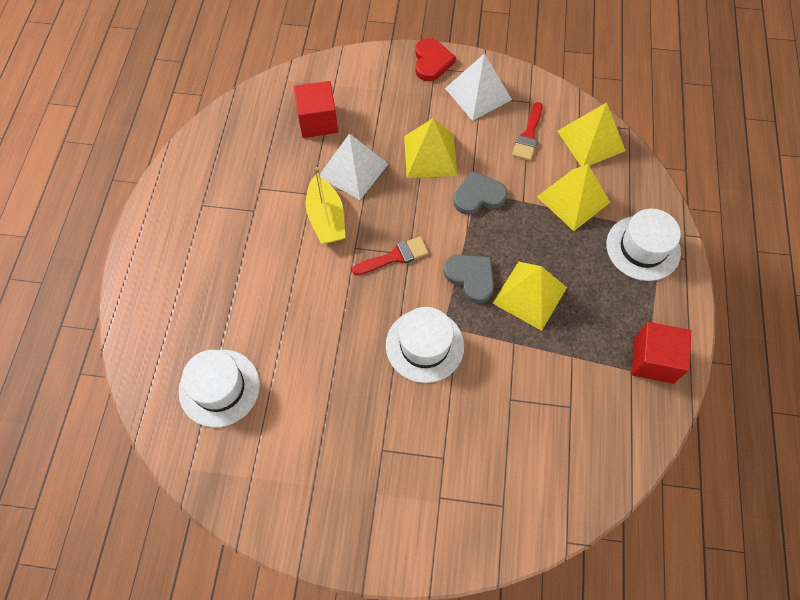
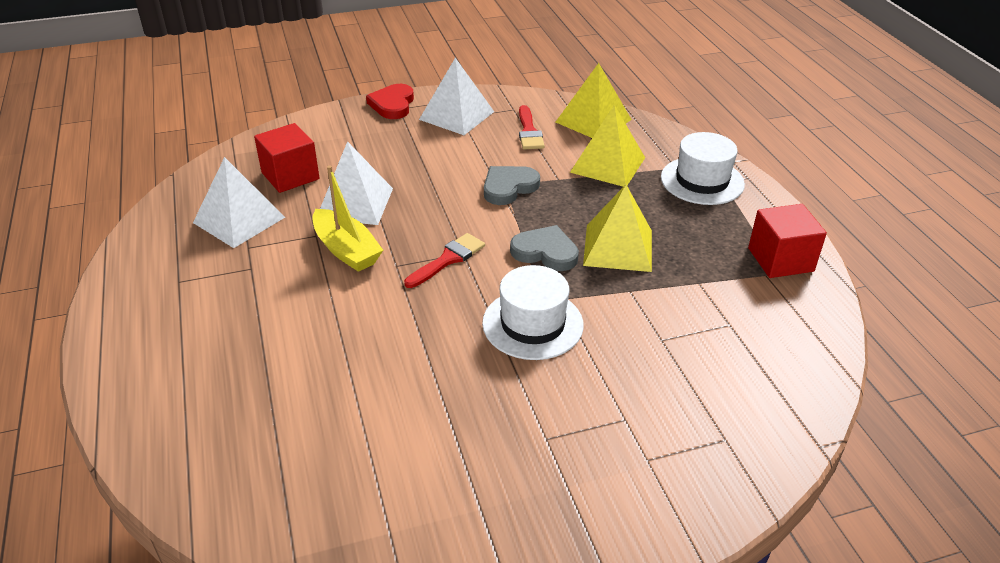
camera: 25 degrees left, 25 degrees down
(219, 388) = (292, 450): white hat -> none
(263, 157) = (239, 220): none -> white pyramid
(430, 155) = (436, 171): yellow pyramid -> none
(432, 62) = (392, 104): red heart -> red heart turned 150 degrees counterclockwise

